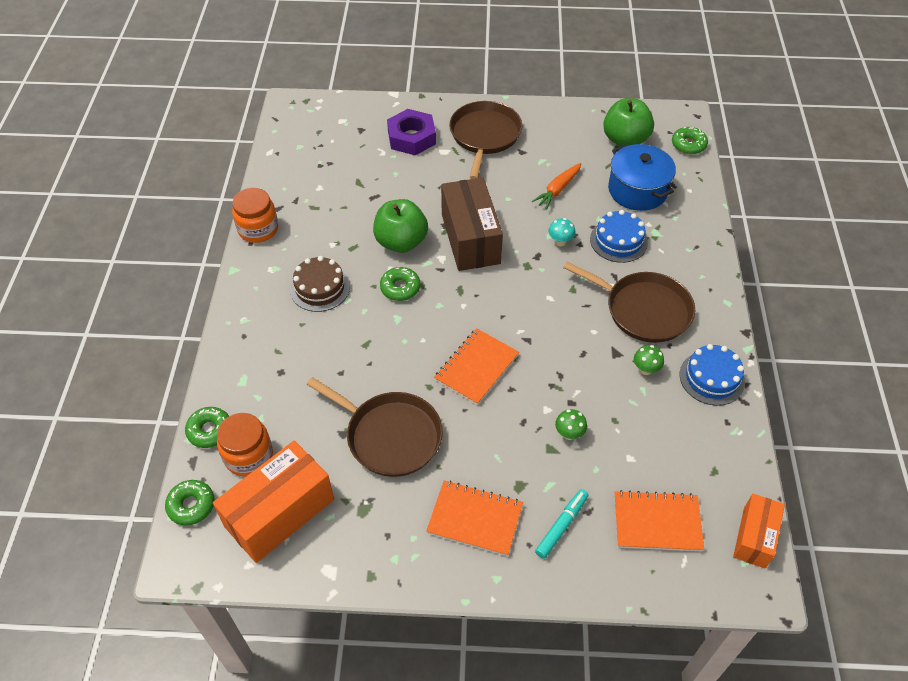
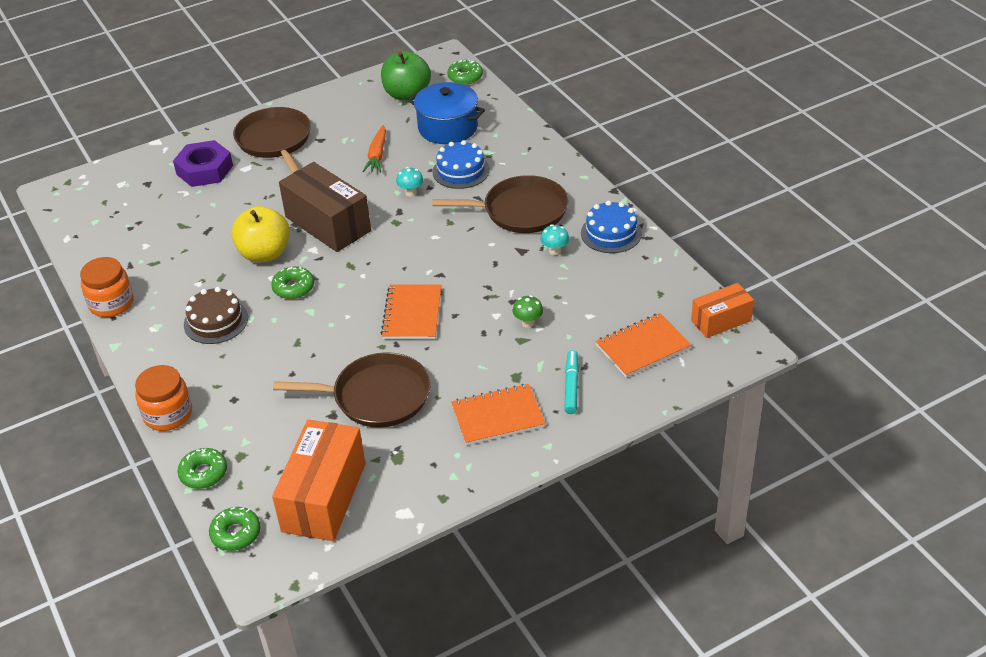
camera: 30 degrees left, 10 degrees down
(249, 456) = (258, 473): orange jar -> orange jar (168, 414)
(401, 242) = (264, 253): green apple -> yellow apple
(645, 369) = (555, 251): green mushroom -> turquoise mushroom
(754, 537) = (721, 321): orange box -> orange box turned 75 degrees clockwise

